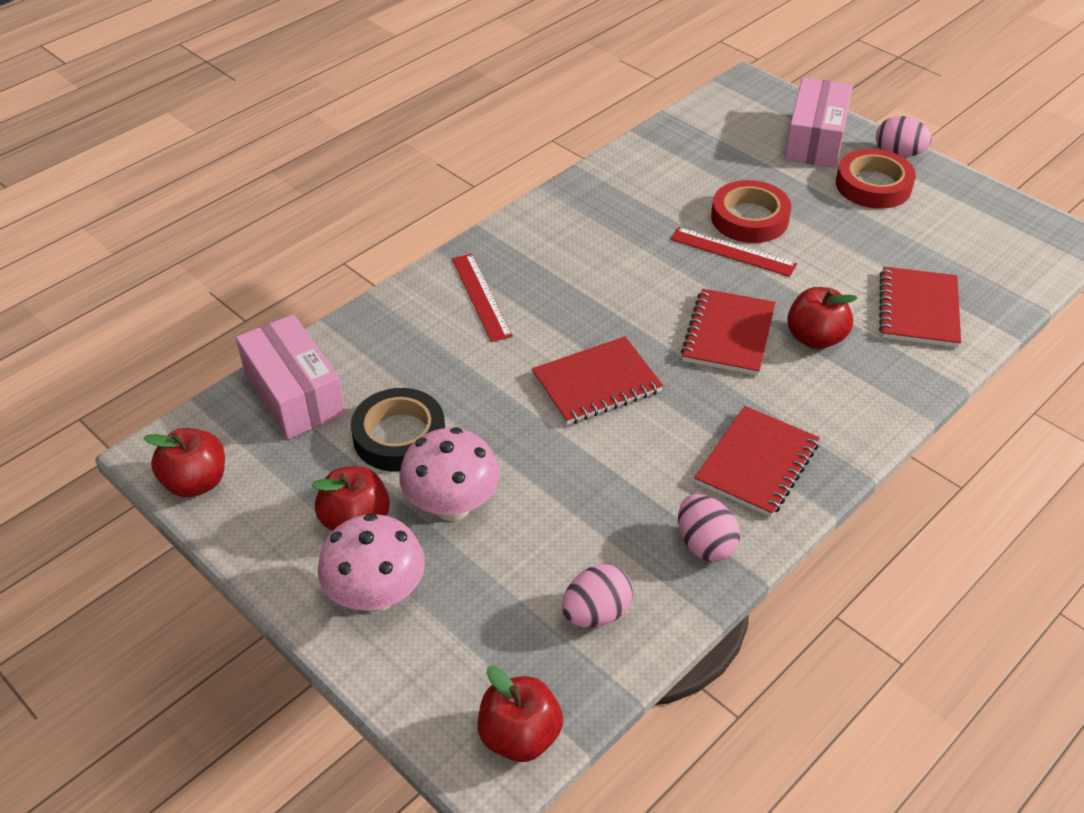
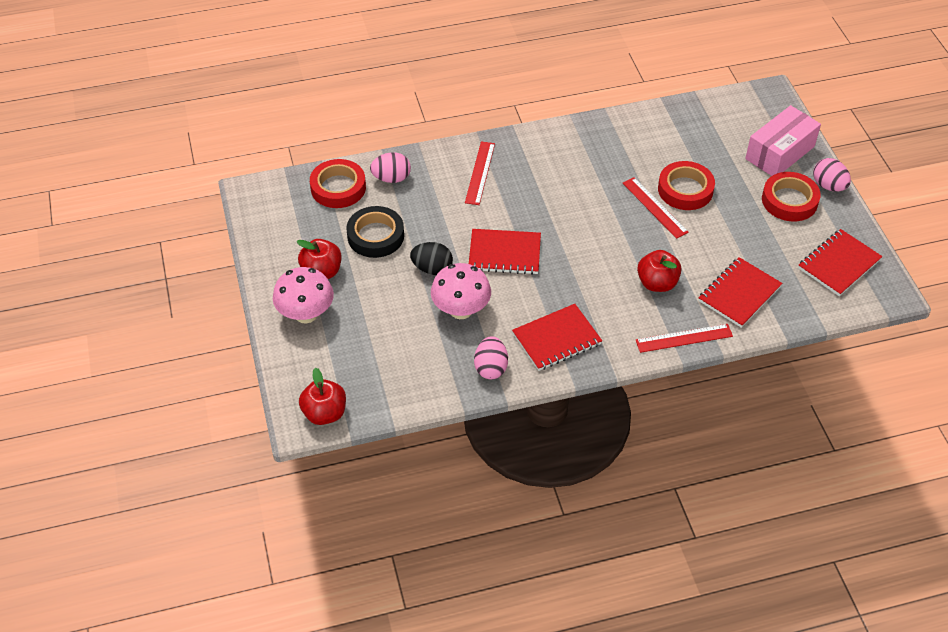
camera: 30 degrees right, 5 degrees up
(196, 482) = (258, 215): red apple -> none
(294, 394) = (338, 188): pink box -> red tape
(452, 505) = (375, 286): pink mushroom -> pink mushroom (461, 310)
(514, 445) = (432, 268): none -> black egg
(596, 613) = (406, 375): pink egg -> pink egg (391, 178)
(728, 334) = (606, 258): red notebook -> red notebook (839, 264)
(906, 390) = (684, 338): none -> red ruler

